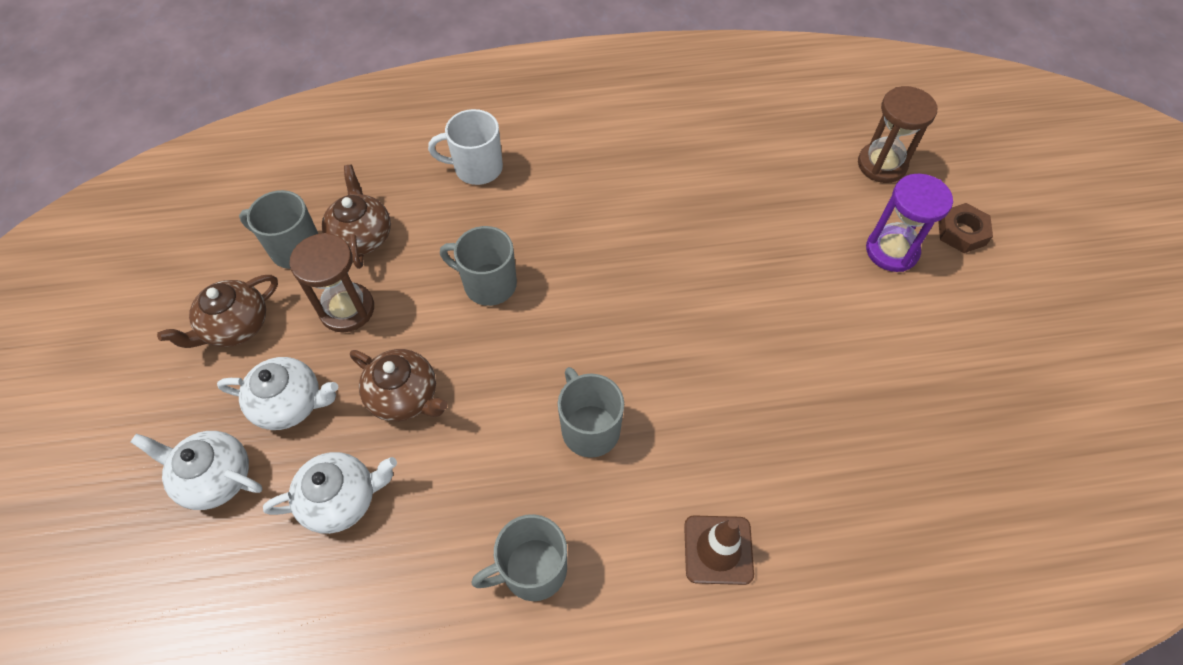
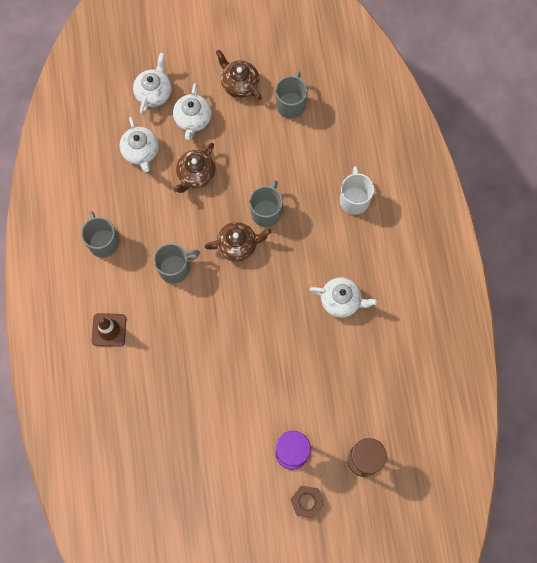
camera: 90 degrees right, 15 degrees up
(347, 309) = (250, 138): brown hourglass -> none
(362, 236) = (300, 139): brown teapot -> brown teapot (238, 245)
(642, 186) = (341, 300): none -> white teapot

